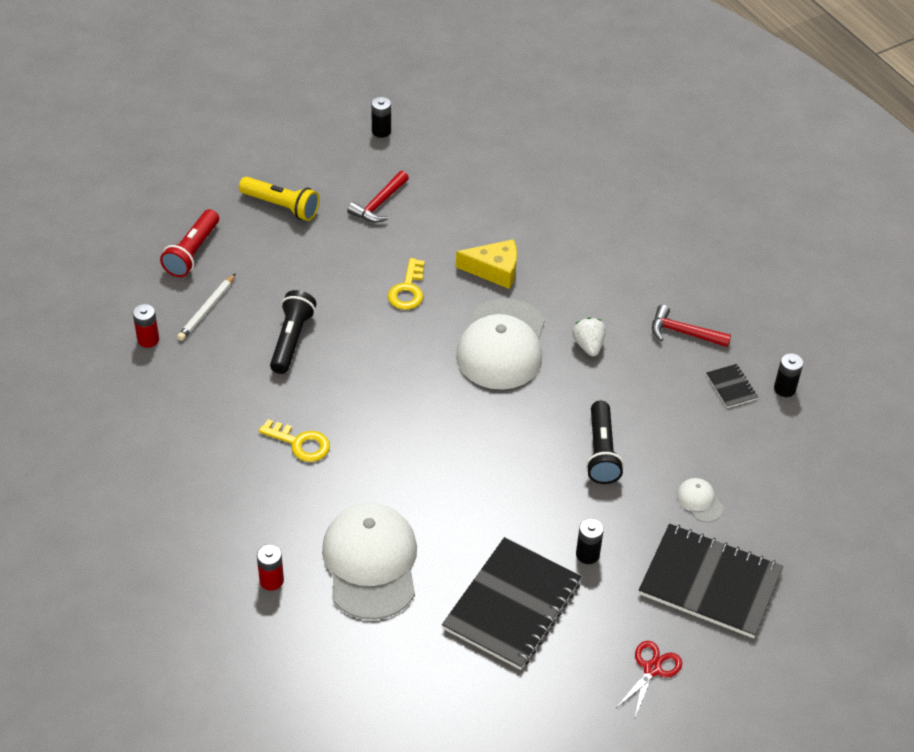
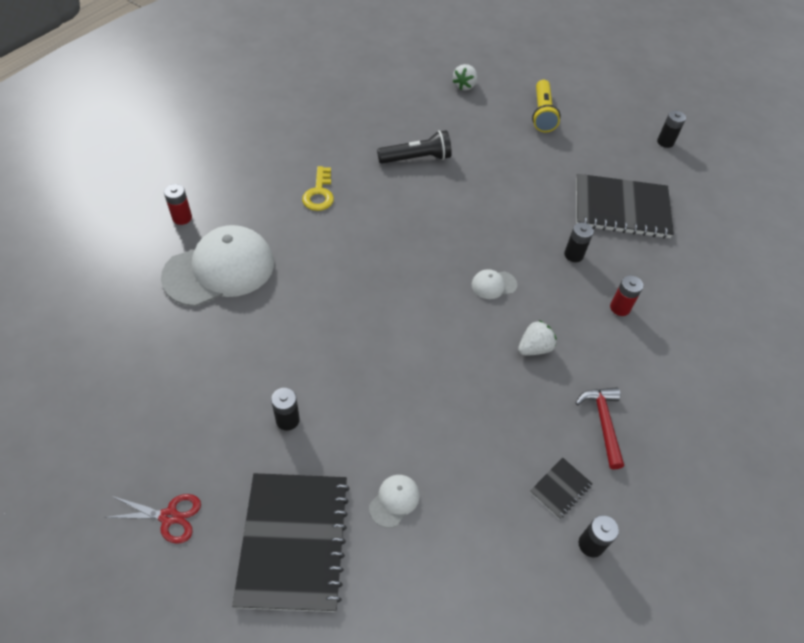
camera: 65 degrees right, 5 degrees up
(148, 340) = (371, 90): red battery -> red battery (620, 308)
(192, 252) = (464, 86): red flashlight -> white strawberry
(207, 310) = (417, 108): white pencil -> none
(379, 204) = (588, 164): red hammer -> none
(408, 290) = (511, 207): yellow key -> none
(494, 270) = (573, 255): yellow cheese -> black battery
(501, 345) = (493, 285): white cap -> white cap, size x0.42
(512, 605) = (209, 378): black notebook -> black notebook (621, 208)
(601, 452) = (413, 396): black flashlight -> none

